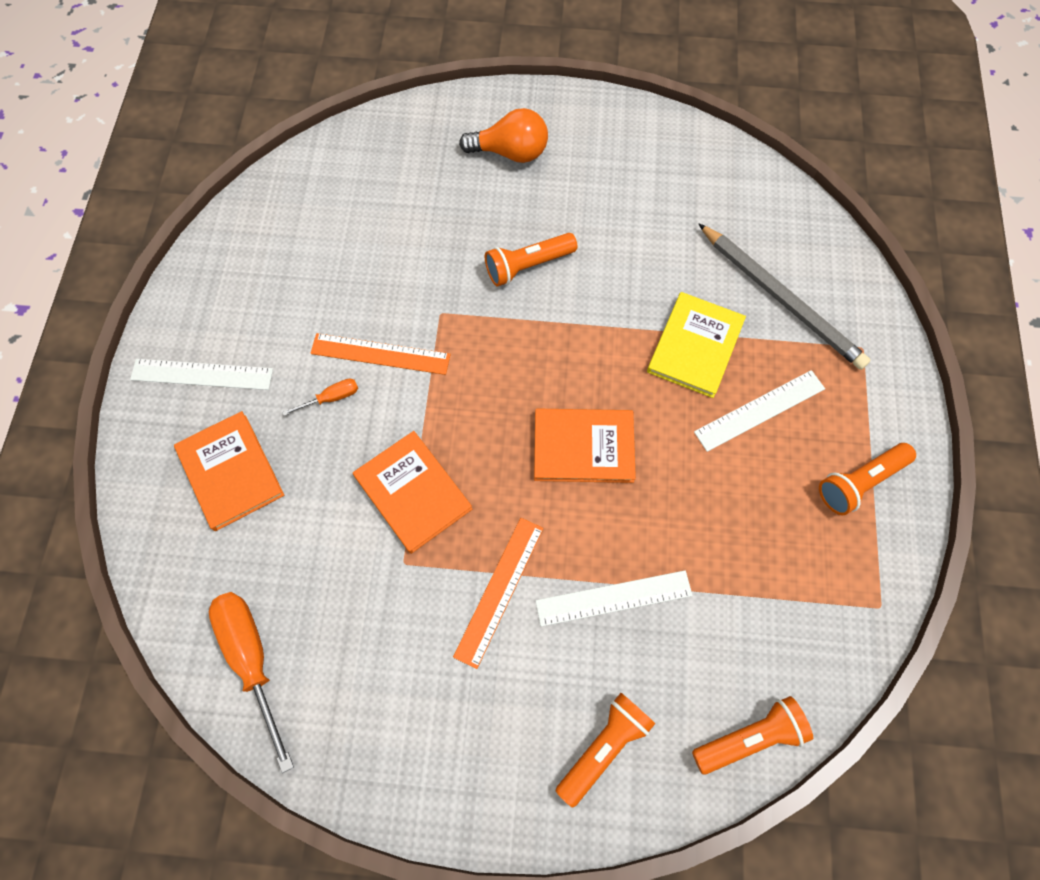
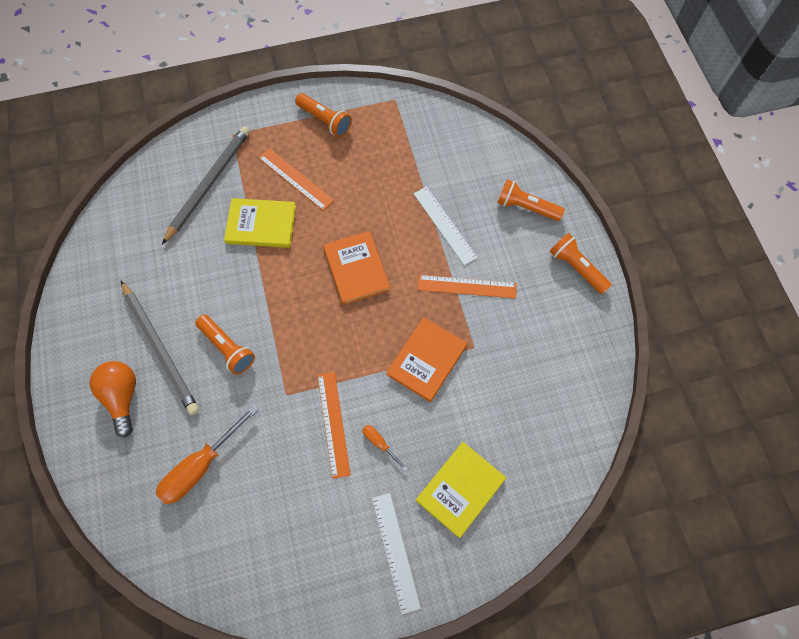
camera: 110 degrees left, 0 degrees up
(230, 472) = (460, 489): orange book -> yellow book
(252, 659) = (570, 413): orange screwdriver -> orange screwdriver (200, 466)
(556, 198) = (160, 348): none -> grey pencil
(750, 737) = (489, 143): orange flashlight -> orange flashlight (577, 268)
(760, 410) = (295, 179): white ruler -> orange ruler

